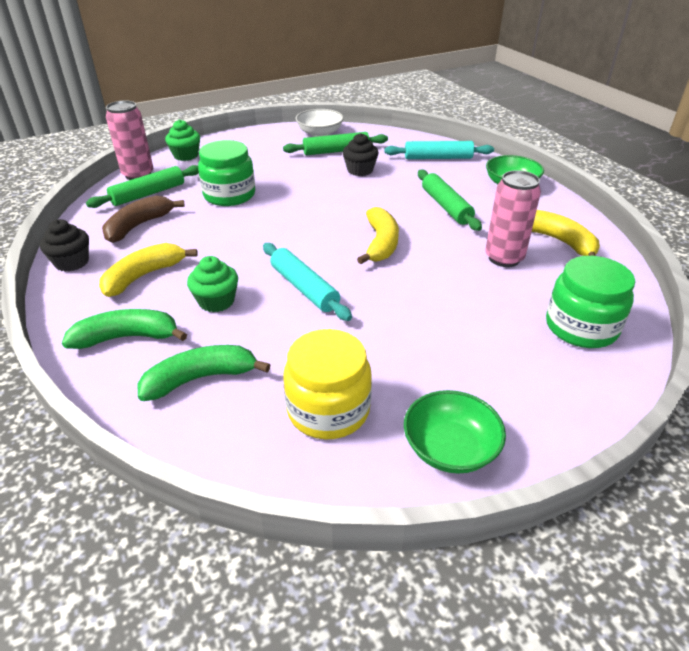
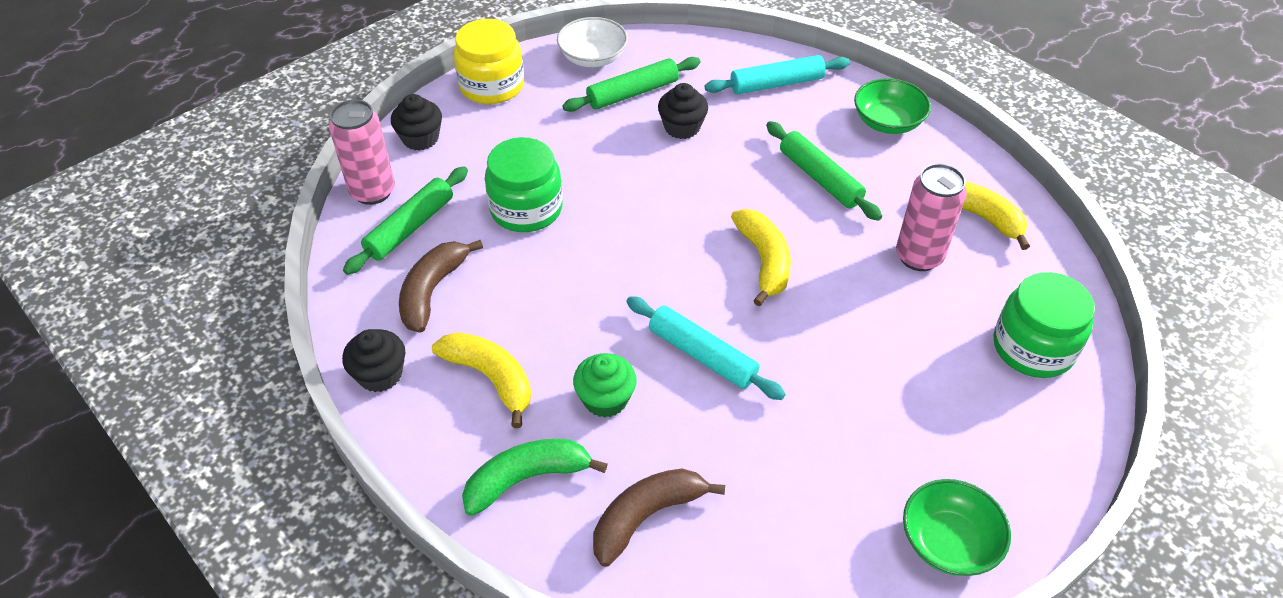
camera: 15 degrees left, 10 degrees up
(144, 276) = (491, 378): yellow banana -> yellow banana turned 105 degrees clockwise
(186, 155) = (420, 138): green cupcake -> black cupcake
(200, 378) = (646, 517): green banana -> brown banana
(328, 410) = (806, 524): yellow jar -> yellow jar (492, 86)

